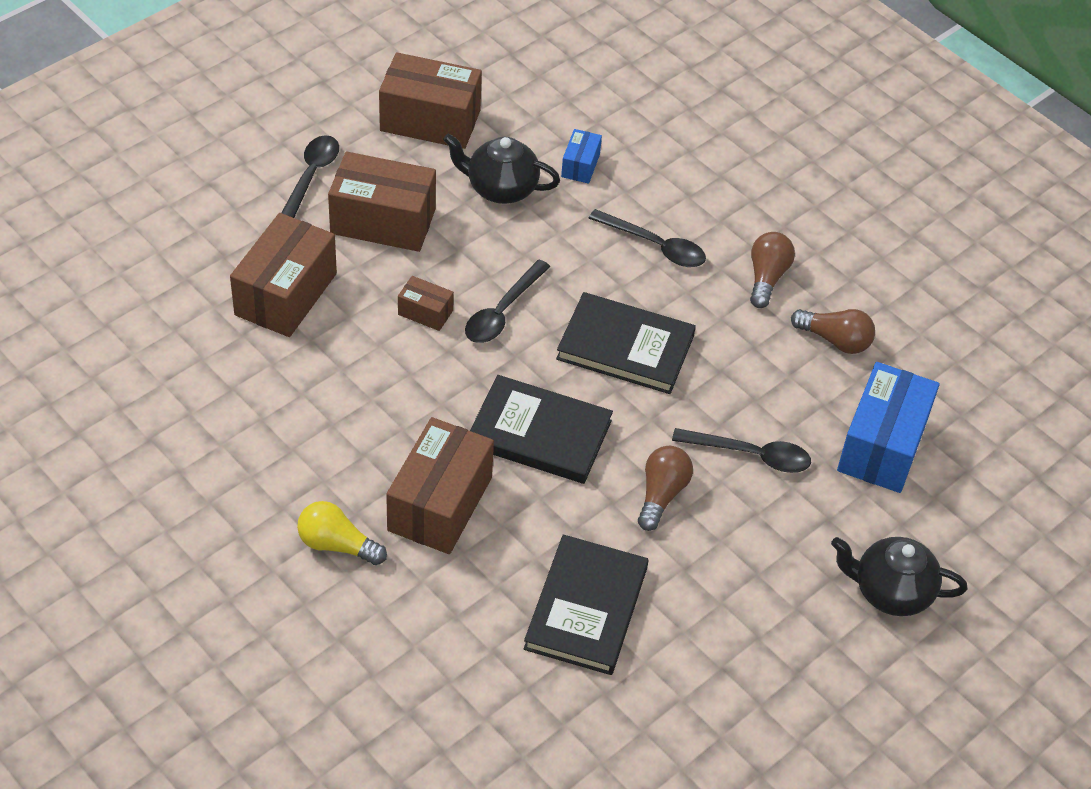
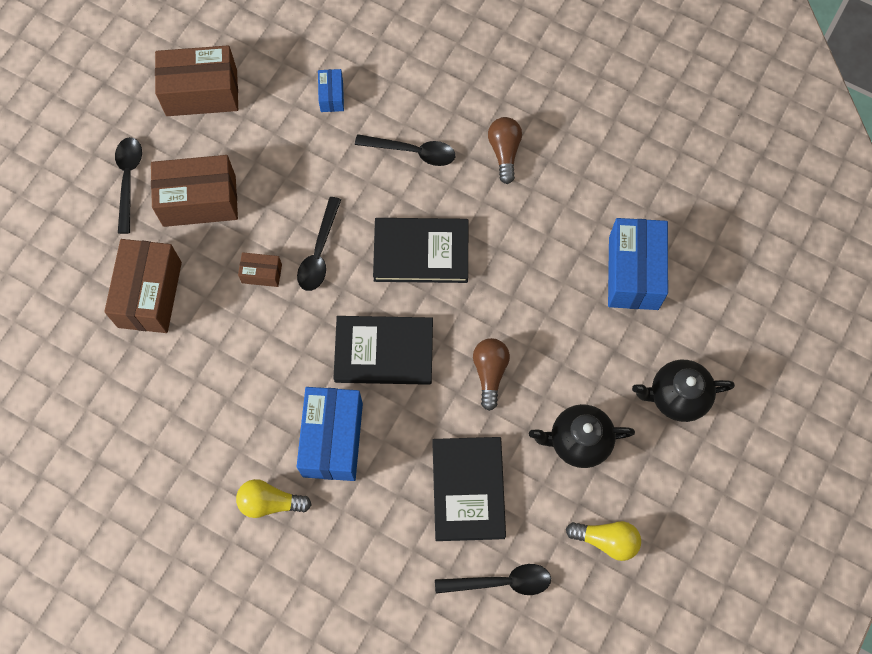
camera: 15 degrees left, 20 degrees up
(440, 504) = (333, 439): brown box -> blue box
(500, 188) = (278, 139): black teapot -> black teapot (578, 441)
(742, 719) = (606, 540): none -> yellow light bulb
(751, 455) = (542, 315): black spoon -> black spoon (501, 582)
(835, 340) = (572, 191): brown light bulb -> none

